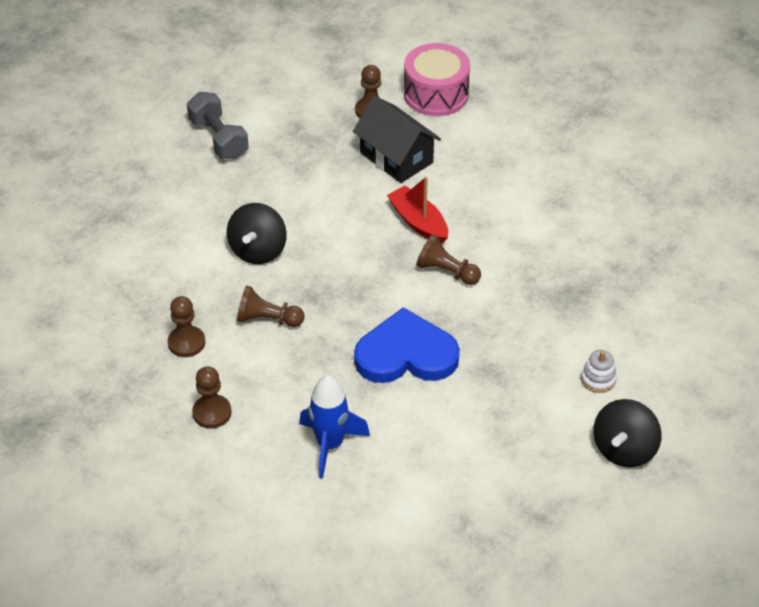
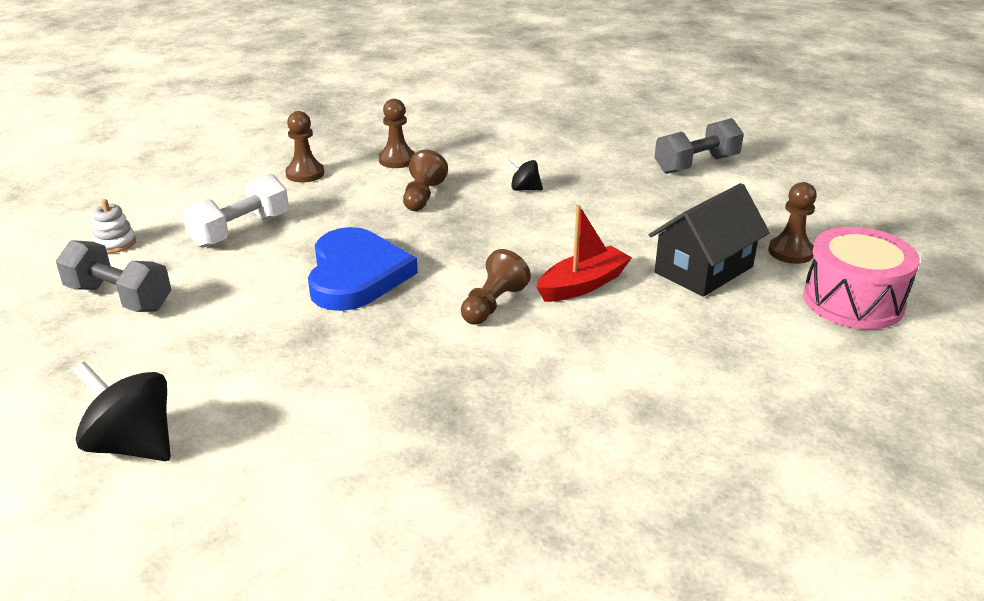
camera: 90 degrees right, 15 degrees down
(258, 250) = (524, 189): black spinning top -> black spinning top, size x0.54
(330, 444) = (240, 231): blue rocket -> white dumbbell
(446, 507) = (119, 298): none -> grey dumbbell
(598, 379) = (272, 428): white stacking toy -> white stacking toy (115, 243)

